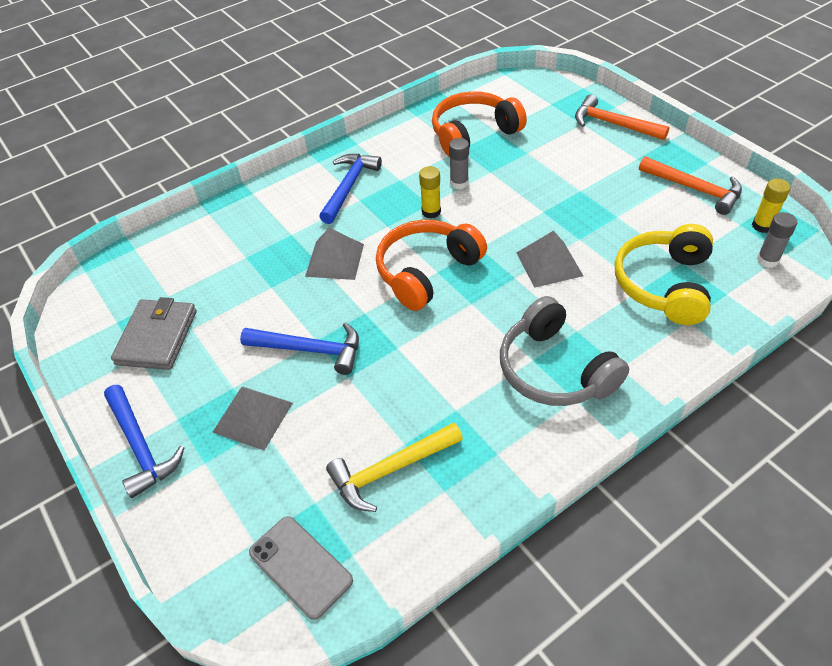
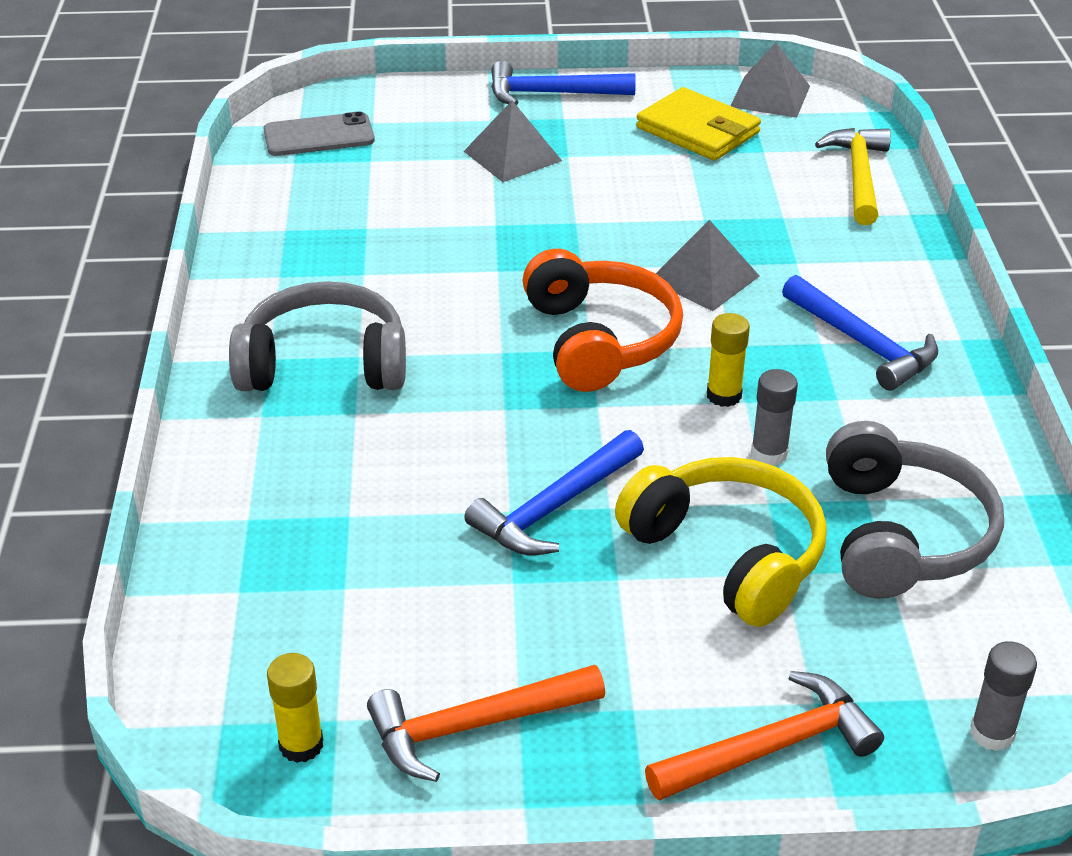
camera: 120 degrees right, 10 degrees down
(157, 337) = (698, 130): grey wallet -> yellow wallet
(309, 349) = (565, 213): blue hammer -> blue hammer (555, 507)
(391, 470) = (347, 209): yellow hammer -> yellow hammer (858, 176)
(473, 134) = (900, 535): orange headphones -> grey headphones
(549, 264) = (493, 452): grey pyramid -> grey pyramid (770, 96)
(664, 284) = (328, 538): yellow headphones -> yellow headphones (727, 555)
(767, 260) = (235, 688): grey glue stick -> grey glue stick (992, 733)

